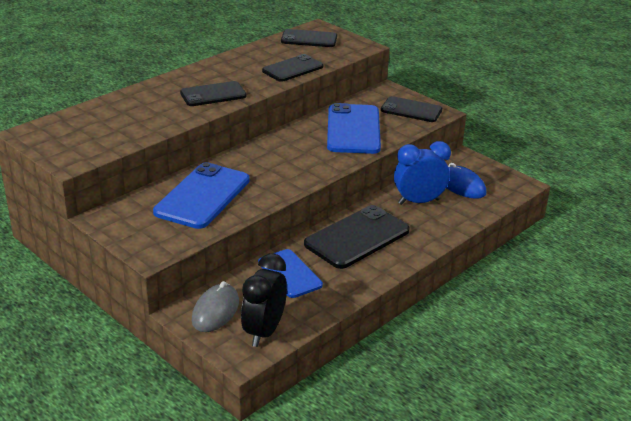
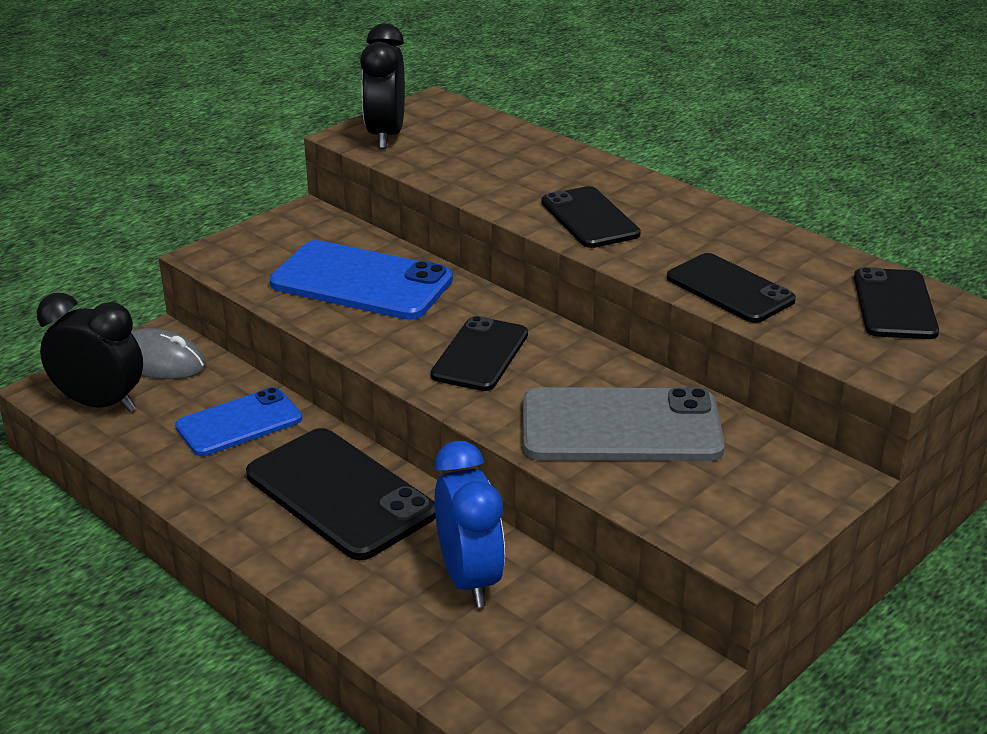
camera: 90 degrees right, 0 degrees up
(77, 150) = (385, 136): none -> black clock
(353, 129) = (621, 427): blue phone -> grey phone
(411, 110) = (738, 509): black phone -> black phone (480, 355)
(461, 186) = (543, 650): blue mouse -> none

